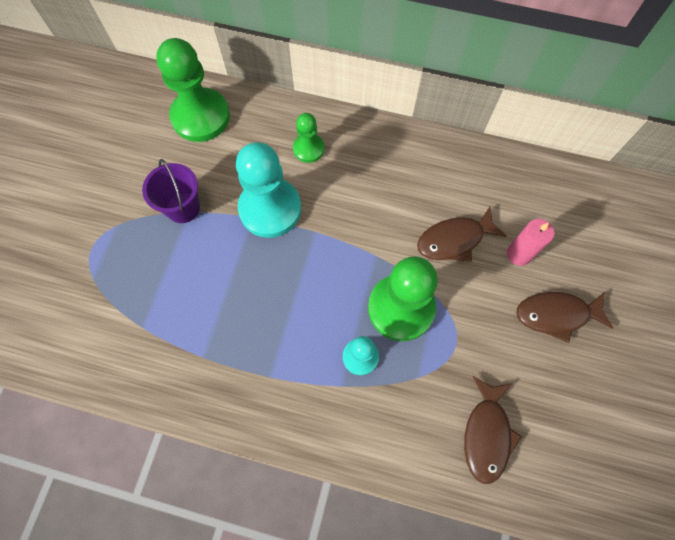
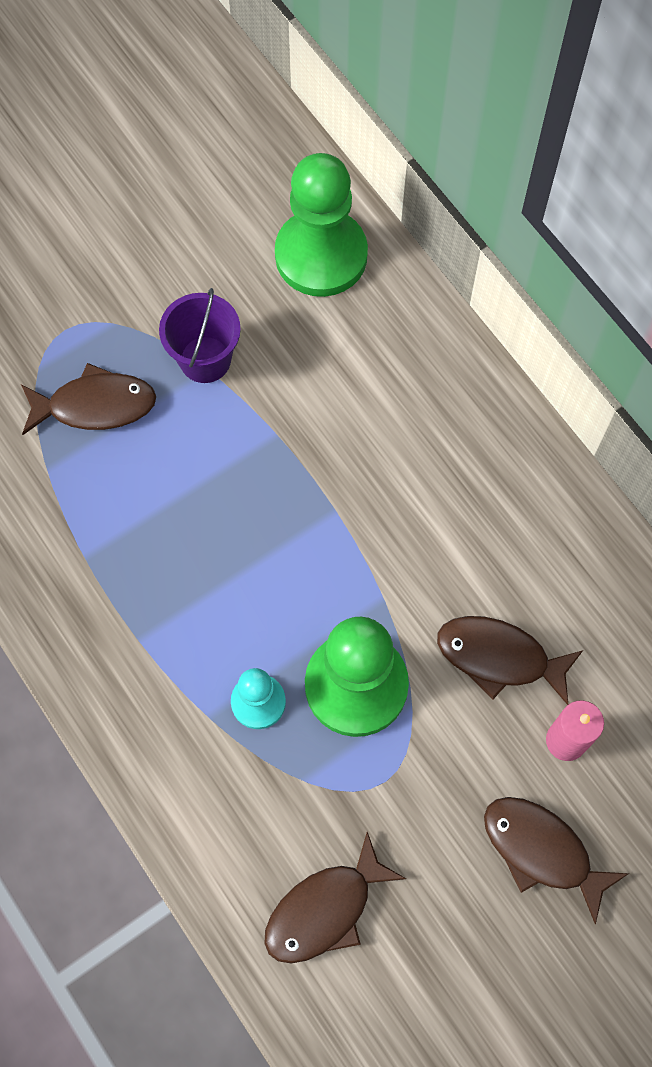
camera: 40 degrees right, 0 degrees up
(142, 274) = (95, 405): none -> brown fish
(270, 209) = (306, 440): turquoise pawn -> none
(308, 149) = (419, 398): green pawn -> none

